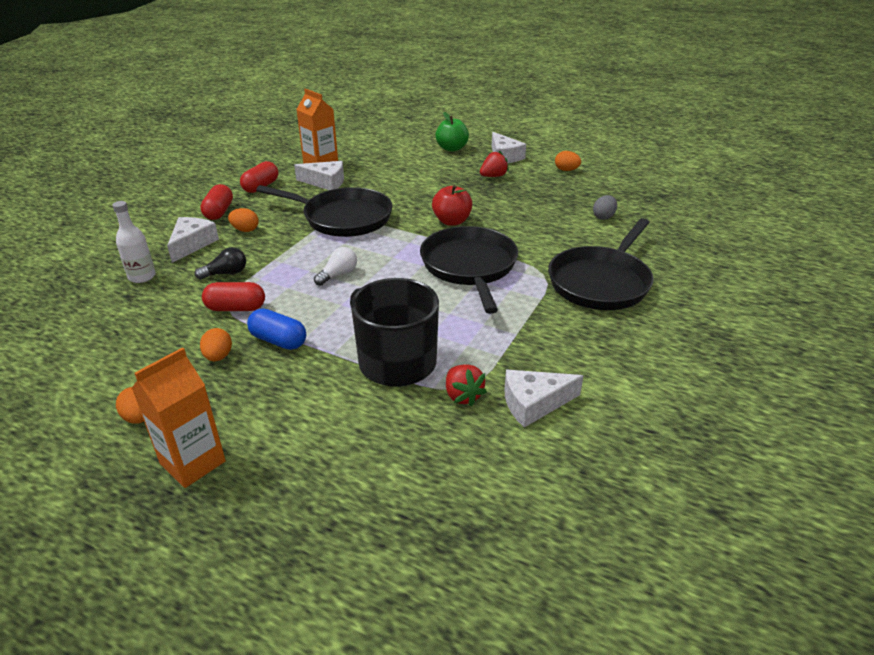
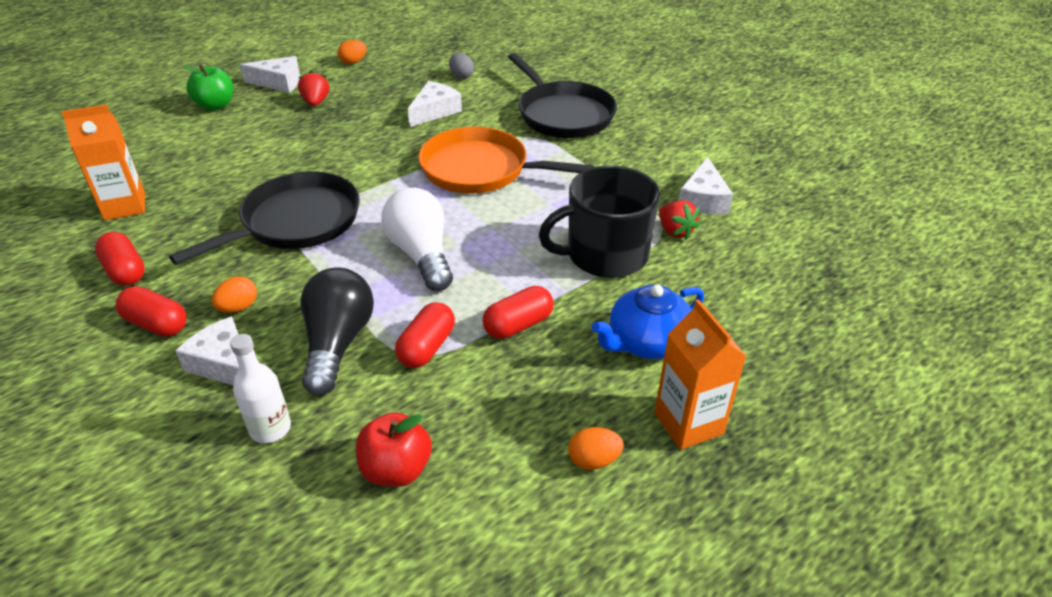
camera: 65 degrees left, 5 degrees up
(218, 357) = (517, 377): orange egg -> none
(226, 273) = (337, 343): black light bulb -> black light bulb, size x1.89
(278, 340) = (518, 325): blue capsule -> red capsule
(287, 414) = (646, 342): none -> blue teapot
(325, 182) = (184, 214): white cheese -> white cheese (435, 111)
(338, 275) = (421, 255): white light bulb -> white light bulb, size x1.89
(452, 221) = (383, 154): red apple -> red apple (396, 469)
(462, 396) = (675, 231): red strawberry -> red strawberry turned 60 degrees clockwise
(469, 266) = (480, 169): black pan -> orange pan

